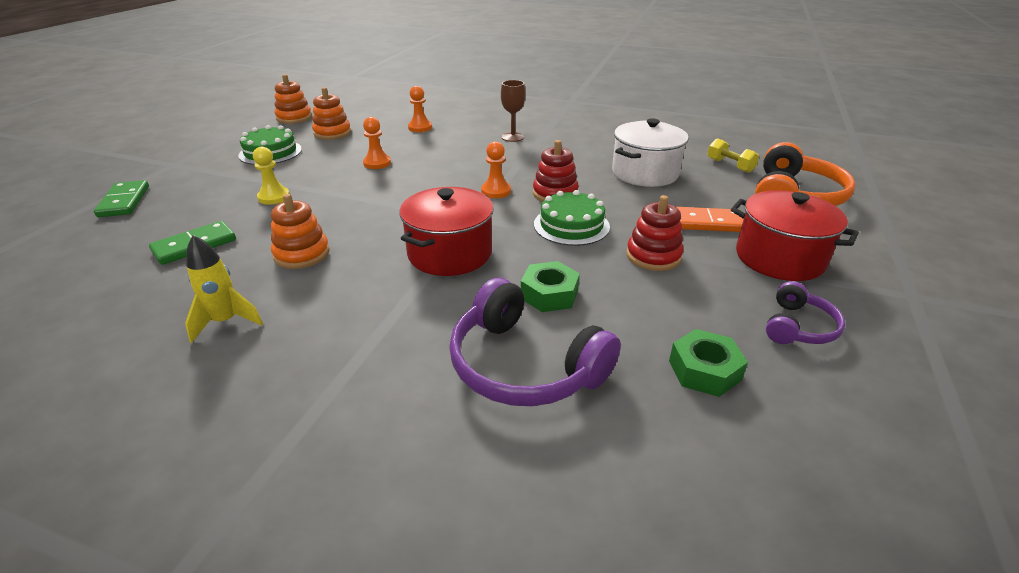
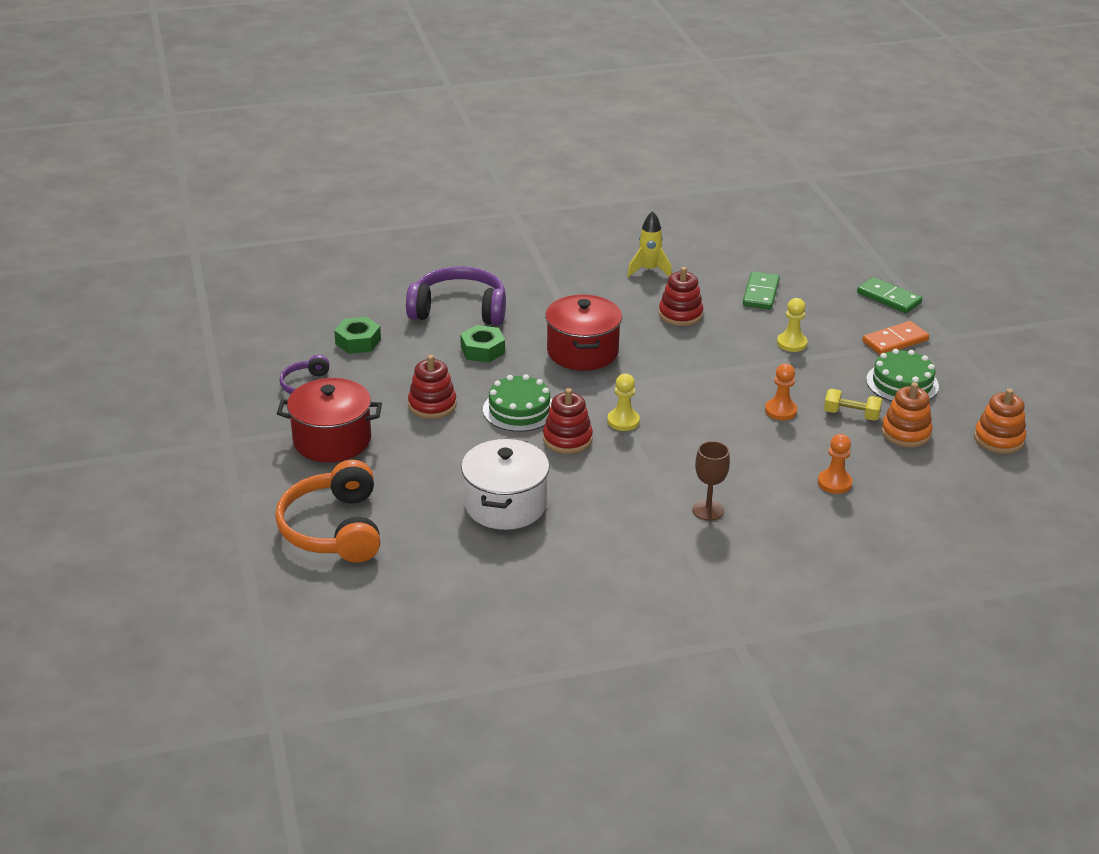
camera: 145 degrees right, 0 degrees up
(302, 254) = (680, 314): orange stacking toy -> red stacking toy
(496, 191) = (623, 421): orange pawn -> yellow pawn
(708, 223) = (405, 457): orange domino -> orange domino (895, 341)
(730, 165) = (420, 558): yellow dumbbell -> yellow dumbbell (851, 415)

